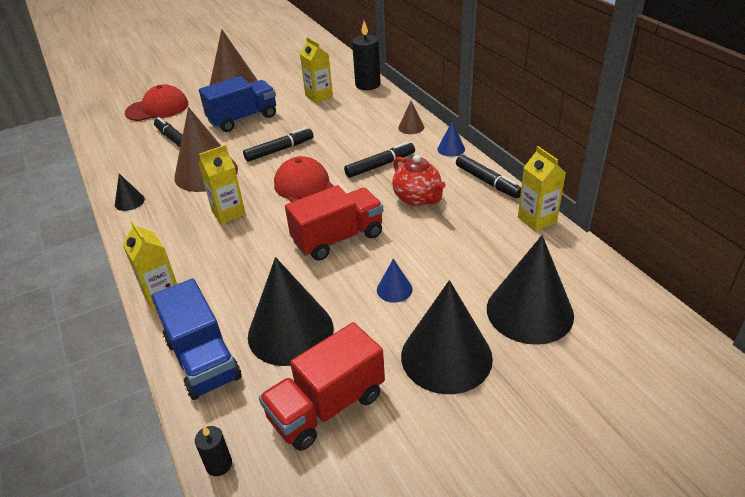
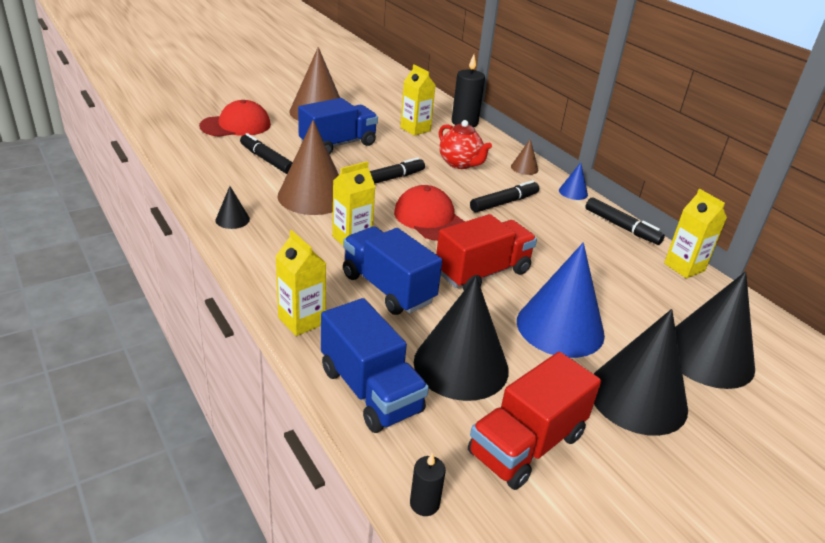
camera: 10 degrees left, 5 degrees down
(246, 260) = (388, 288): none -> blue truck
(394, 289) = (560, 327): blue cone -> blue cone, size x2.26
(417, 199) = (554, 238): red teapot -> red teapot (460, 164)

